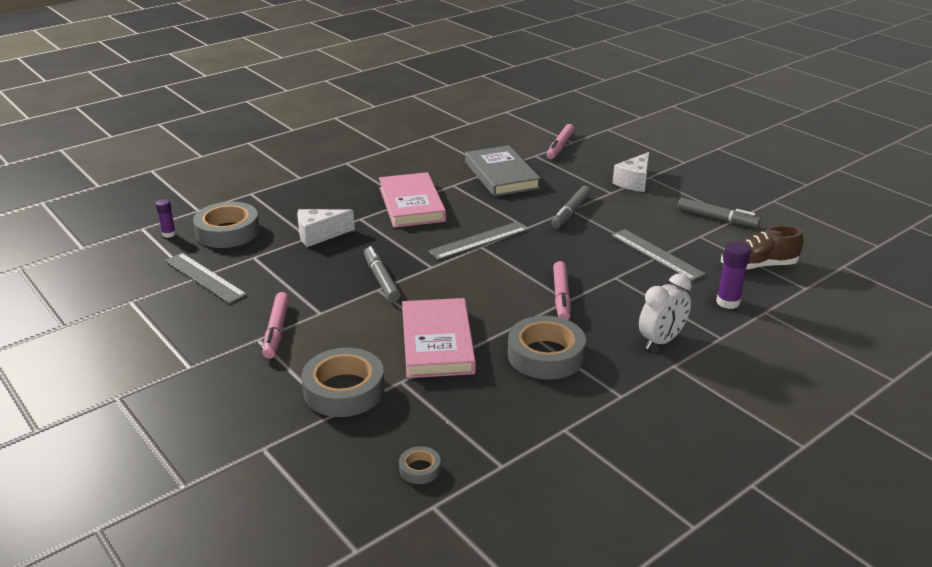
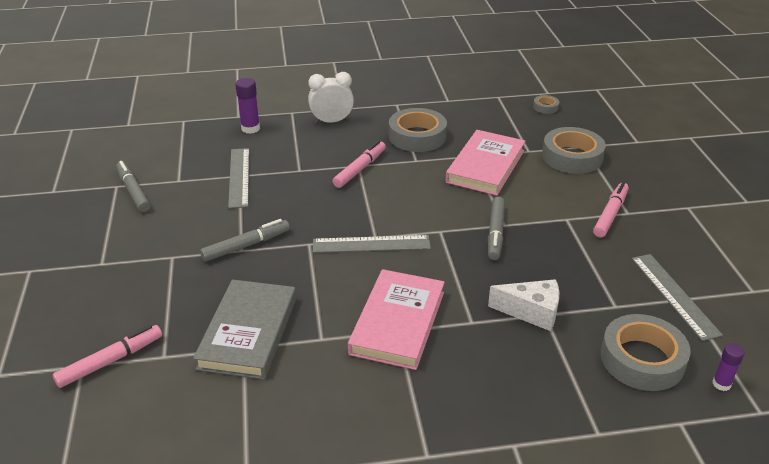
camera: 150 degrees left, 5 degrees up
(634, 182) = (127, 262): white cheese -> none
(758, 266) = (183, 143): brown shoe -> none

